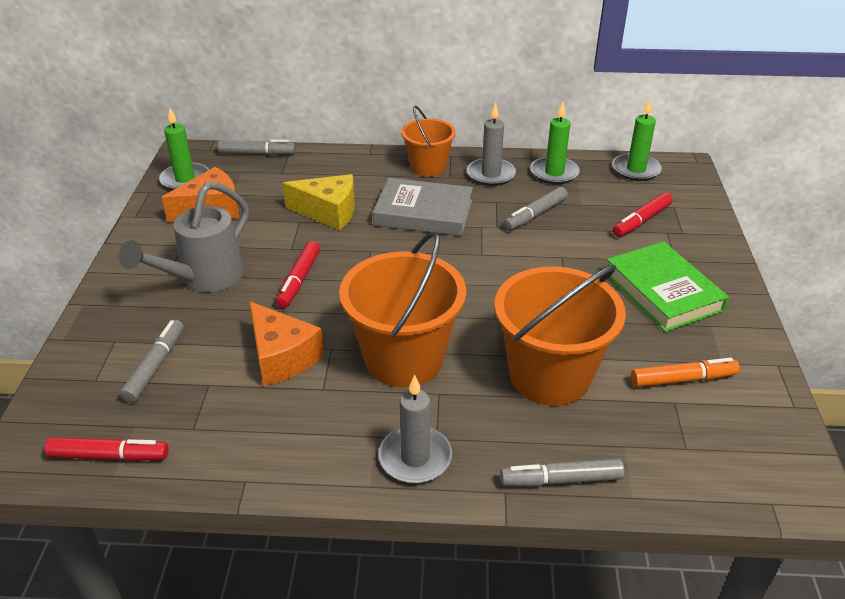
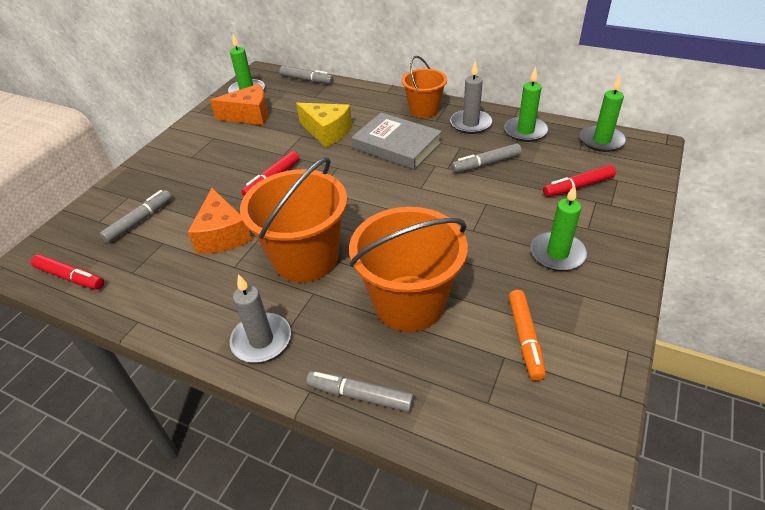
camera: 25 degrees right, 5 degrees up
(204, 279) = (211, 165): grey watering can -> none
(662, 291) = (557, 254): green book -> green candle
(682, 379) = (525, 338): orange marker -> orange marker turned 75 degrees clockwise

